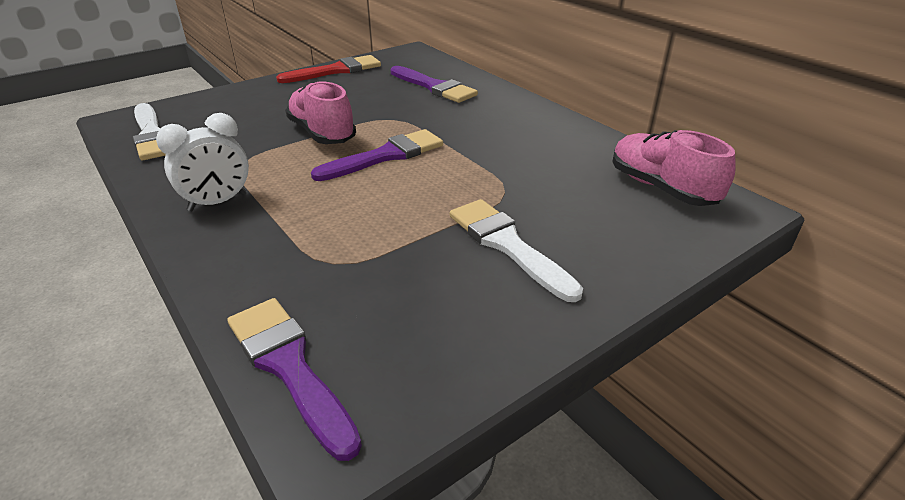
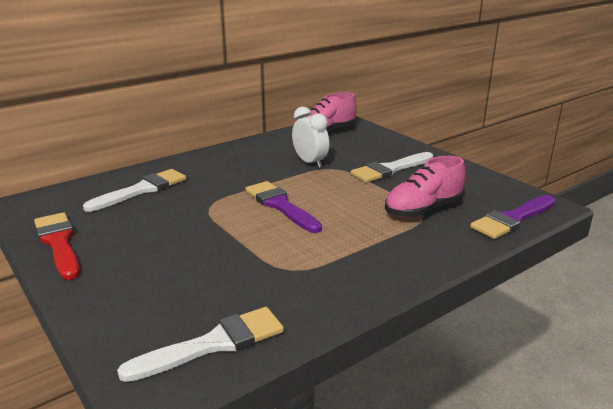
camera: 90 degrees left, 10 degrees down
(218, 202) = (360, 269): white clock -> white clock (310, 163)
(322, 133) = (233, 235): pink shoe -> pink shoe (423, 210)
(434, 87) = (141, 190): purple brush -> white brush

